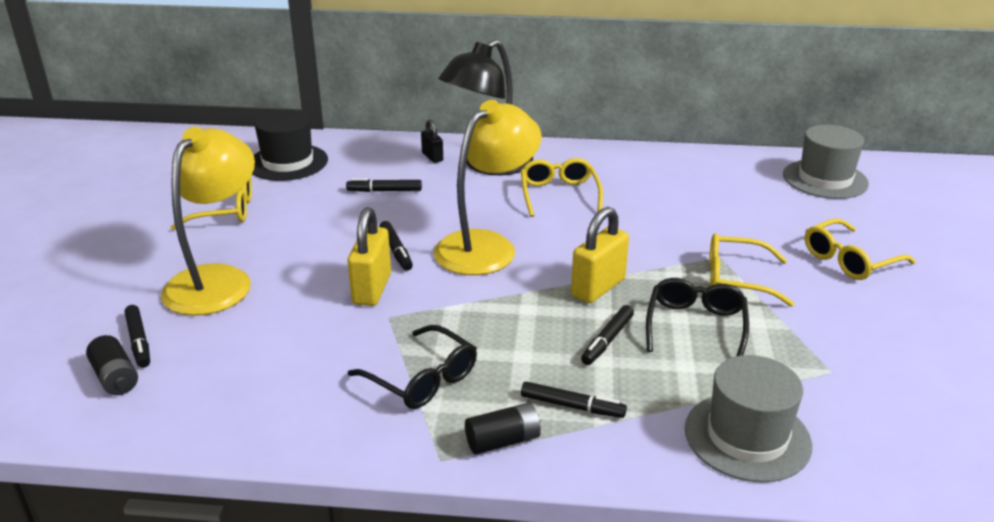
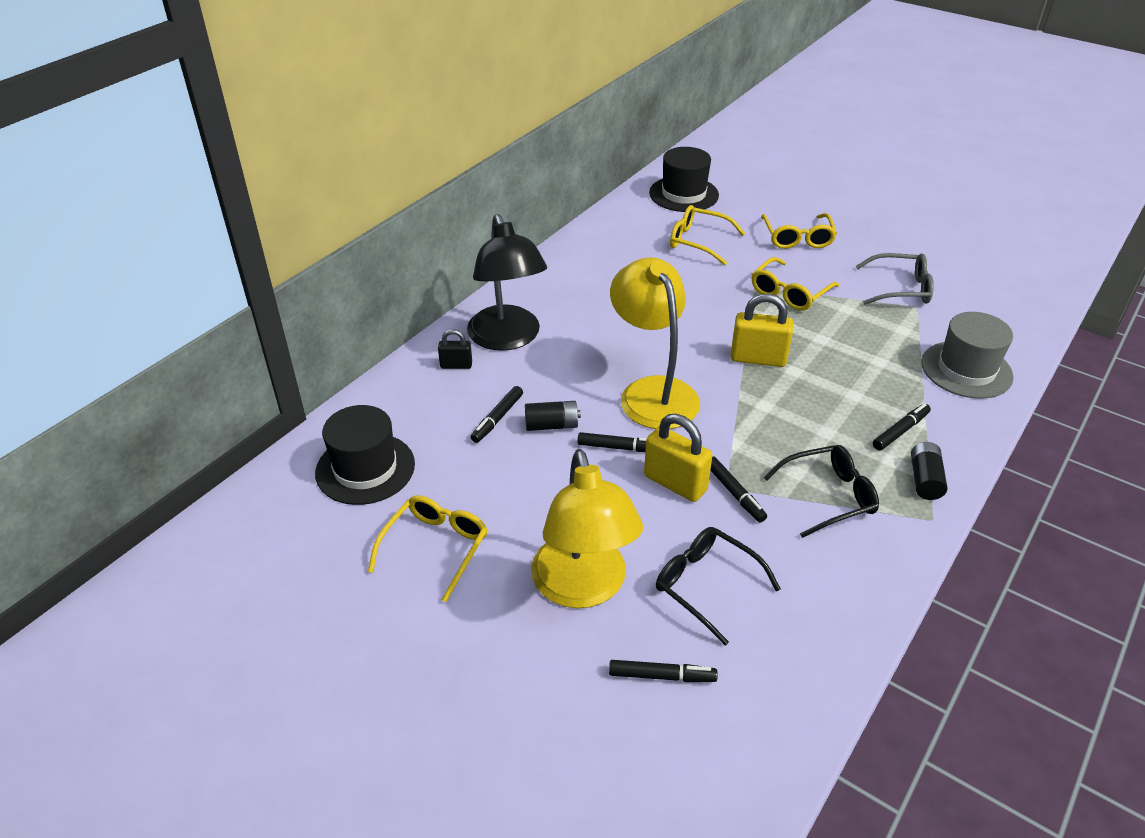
camera: 60 degrees left, 10 degrees up
(115, 377) = (717, 707): black battery -> black battery (552, 425)
(217, 280) = (583, 588): yellow lamp -> yellow lamp turned 150 degrees counterclockwise
(559, 195) = (599, 320): yellow glasses -> yellow glasses (698, 241)
(598, 287) = (758, 359): yellow padlock -> yellow padlock turned 60 degrees counterclockwise
(607, 340) = (830, 383): black marker -> black marker (734, 493)
(695, 326) = (836, 336): black glasses -> black glasses (706, 585)
(825, 179) = (683, 194): grey hat -> black hat
(852, 351) = (900, 288): none -> grey glasses

